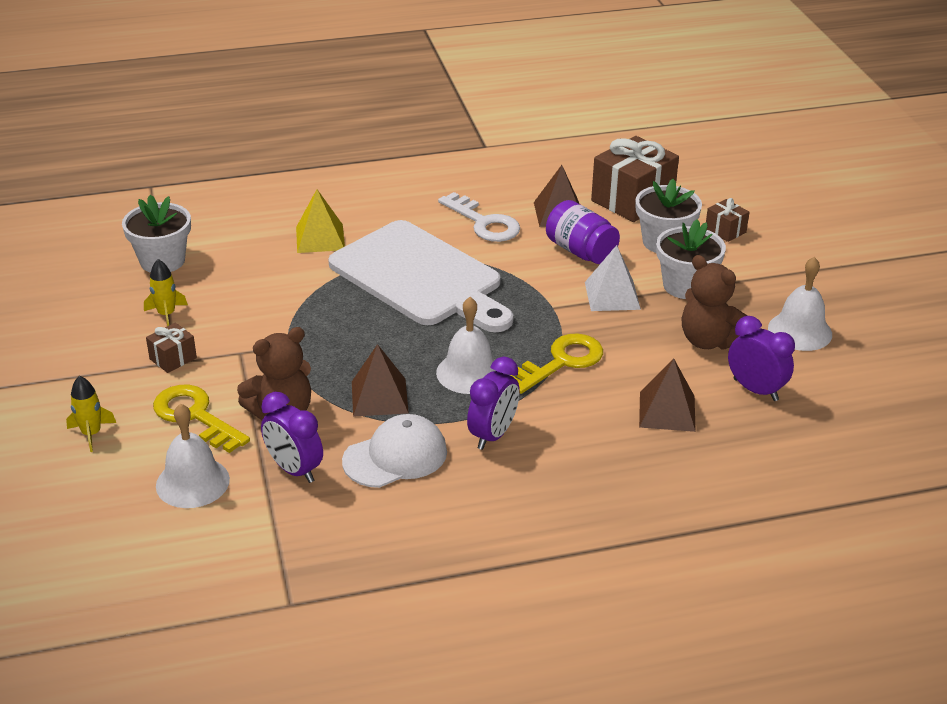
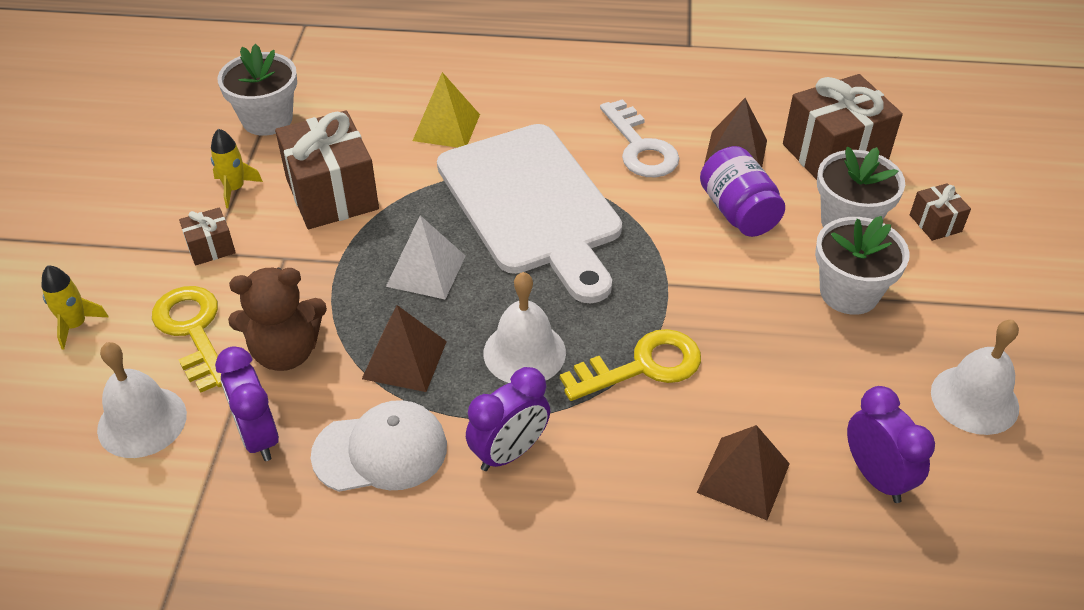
camera: 20 degrees right, 10 degrees up
(252, 302) = (332, 194): none -> brown gift
(612, 295) = (749, 284): white pyramid -> white pyramid (426, 270)
(709, 340) = (845, 383): brown teddy bear -> none

